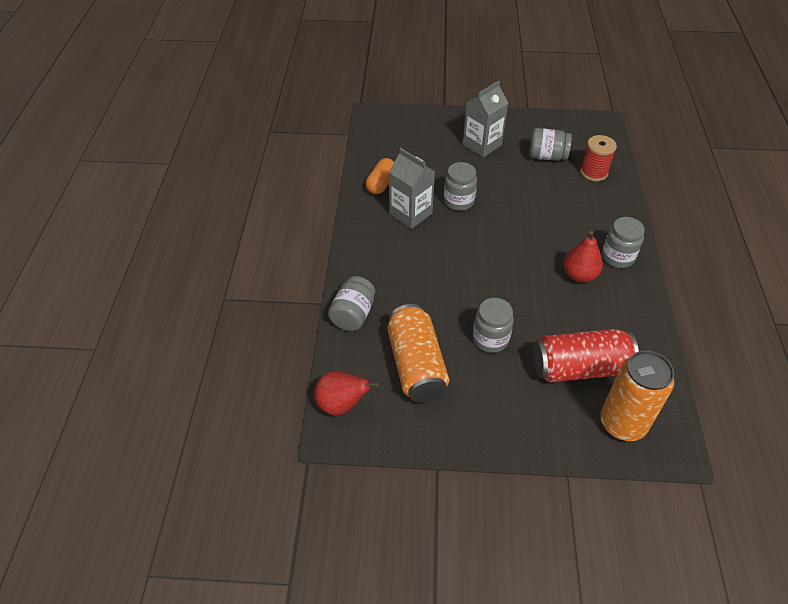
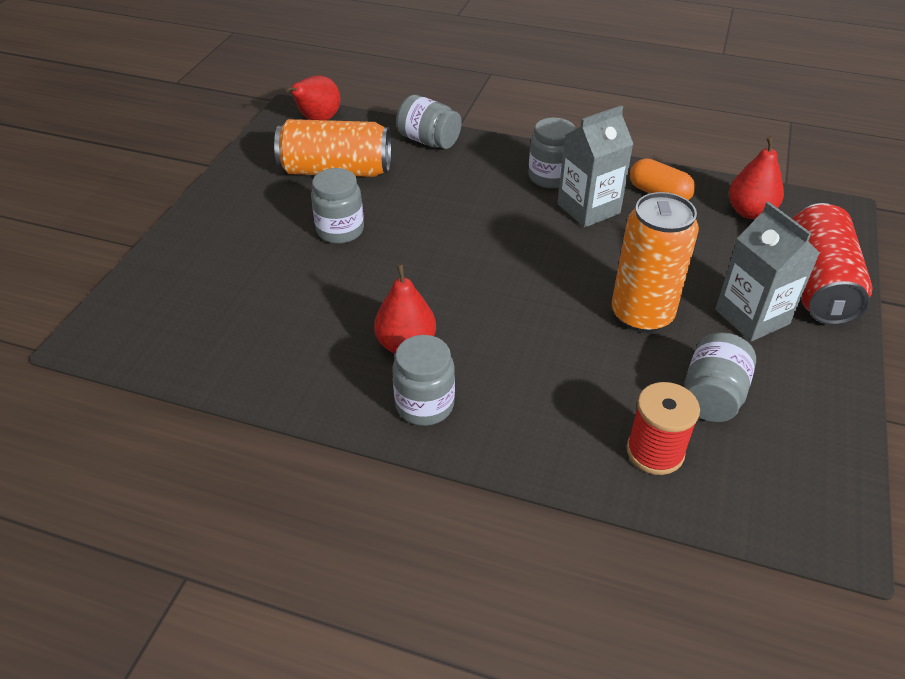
camera: 105 degrees right, 5 degrees down
(386, 146) = (750, 212): none -> red pear
(458, 201) = (605, 258): grey jar -> grey jar (550, 177)
(579, 368) = (253, 293): red can -> red can (817, 284)
(622, 423) = (155, 305): orange can -> orange can (642, 315)

